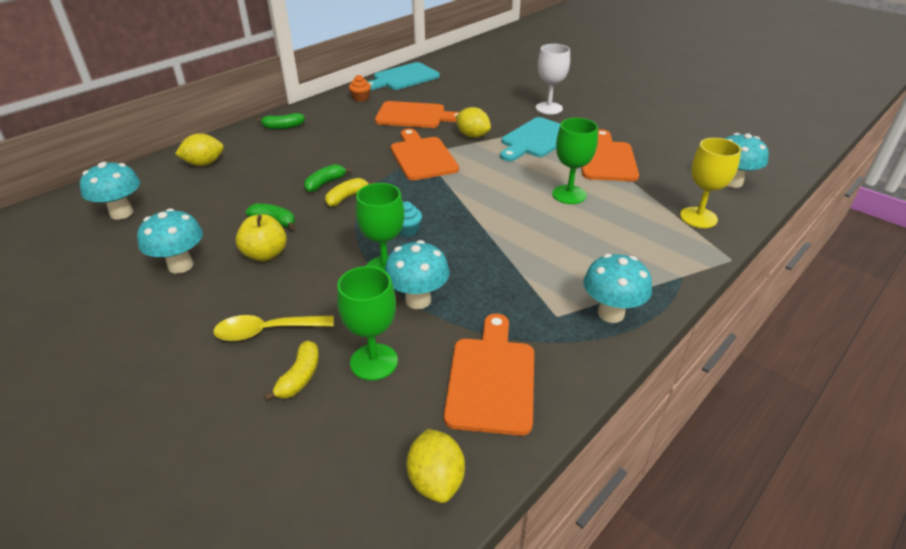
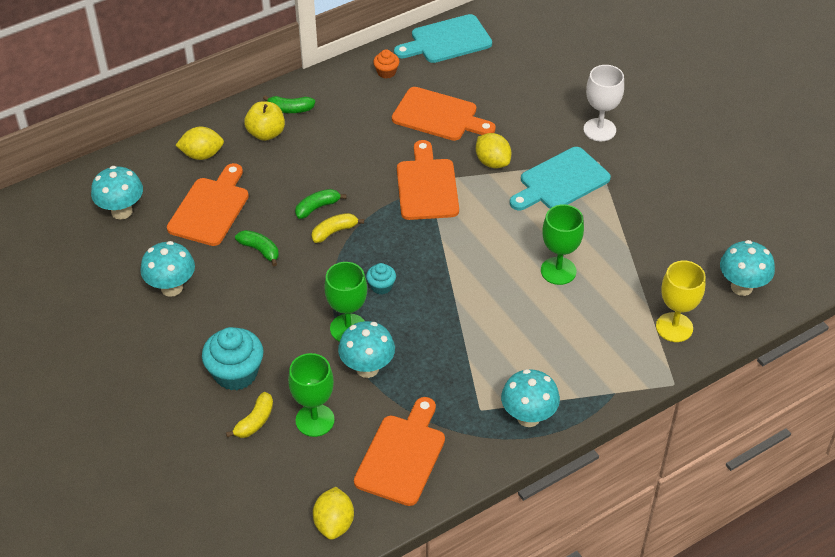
camera: 15 degrees right, 10 degrees up
(265, 254) = (246, 290): yellow apple -> yellow apple (266, 133)
(266, 331) = (236, 373): yellow spoon -> turquoise cupcake
(606, 159) = (624, 227): orange cutting board -> orange cutting board (210, 208)

